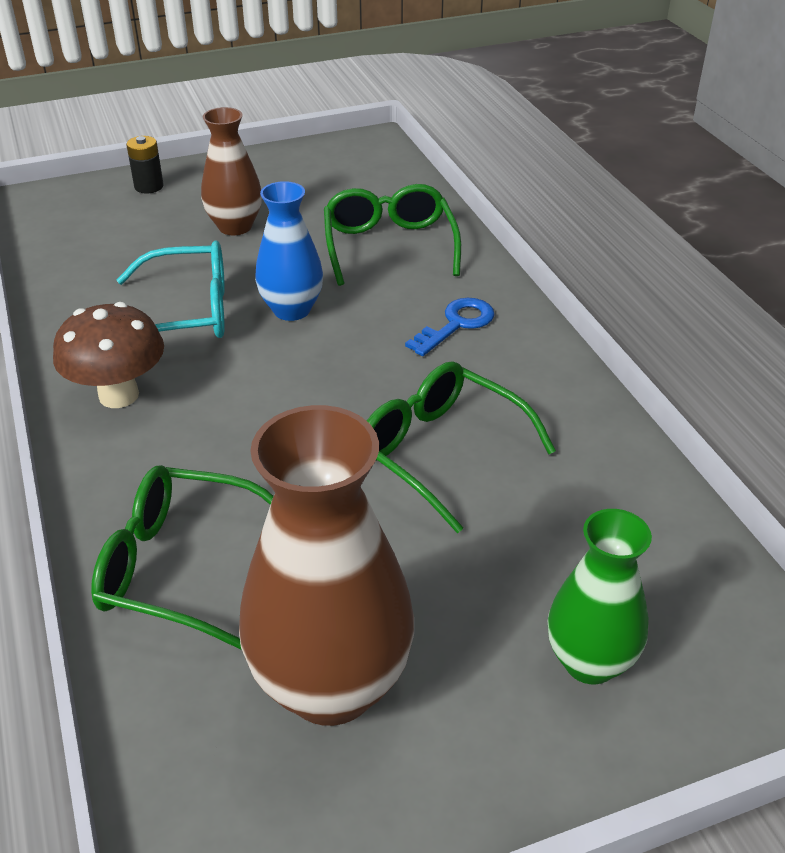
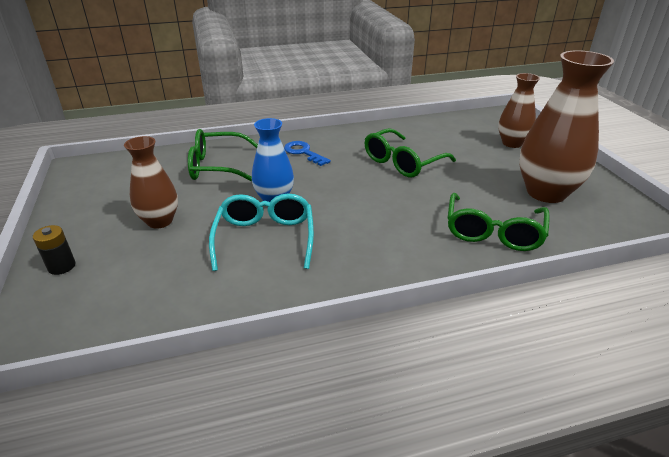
camera: 85 degrees left, 5 degrees down
(119, 395) = (352, 262): brown mushroom -> none
(589, 662) = (512, 143): green vase -> brown vase

